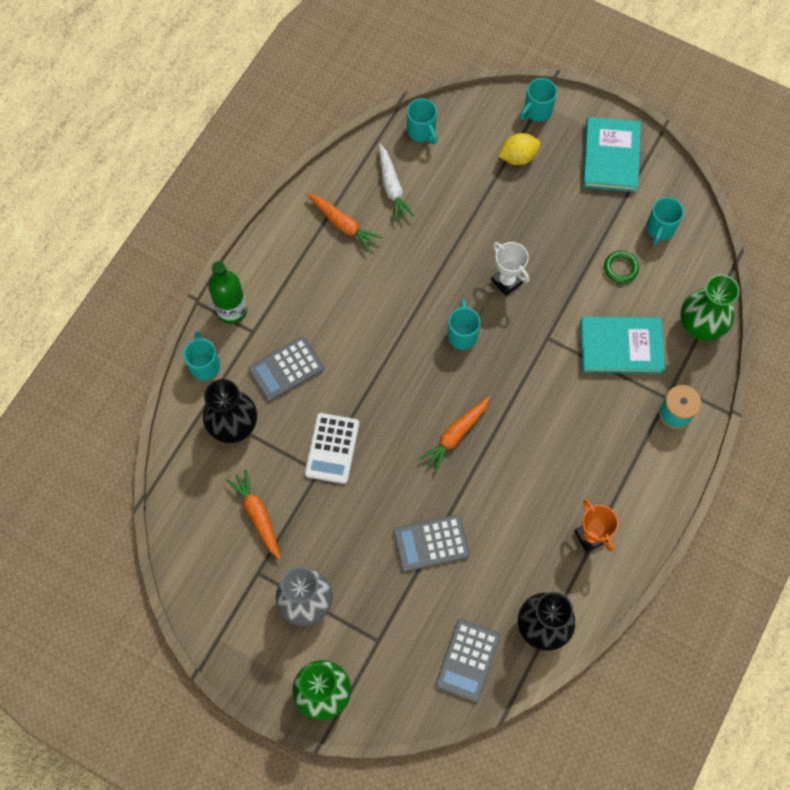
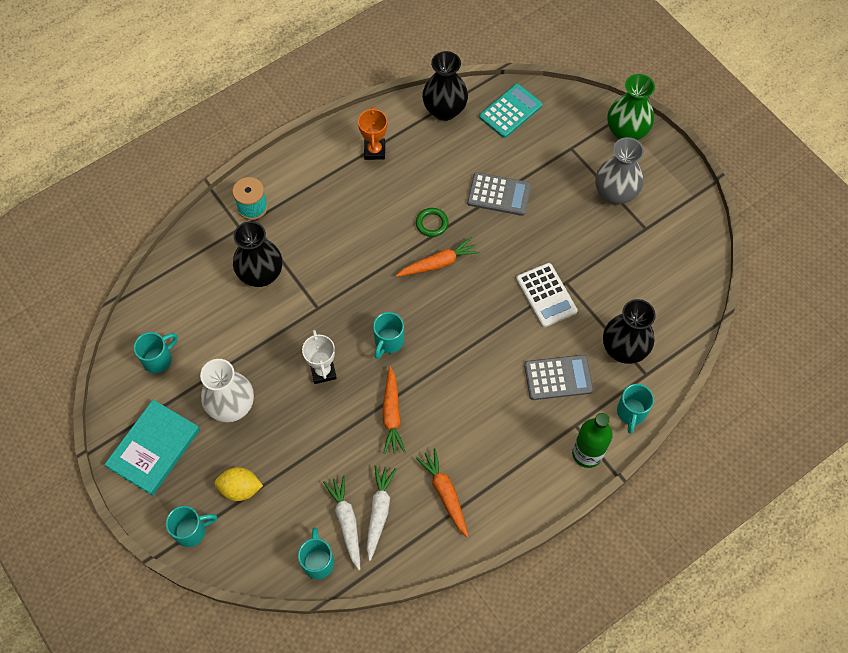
camera: 155 degrees left, 5 degrees down
(257, 515) = (629, 270): orange carrot -> orange carrot (392, 414)
(332, 448) = (546, 295): white calculator -> white calculator turned 120 degrees clockwise
(415, 168) = (346, 522): none -> white carrot
(468, 660) = (510, 111): grey calculator -> turquoise calculator
(568, 217) = (232, 406): none -> white vase
(620, 268) = (216, 339): green ring -> green ring (432, 223)
(621, 347) = (261, 274): turquoise book -> black vase
(700, 325) = (184, 263): green vase -> none

